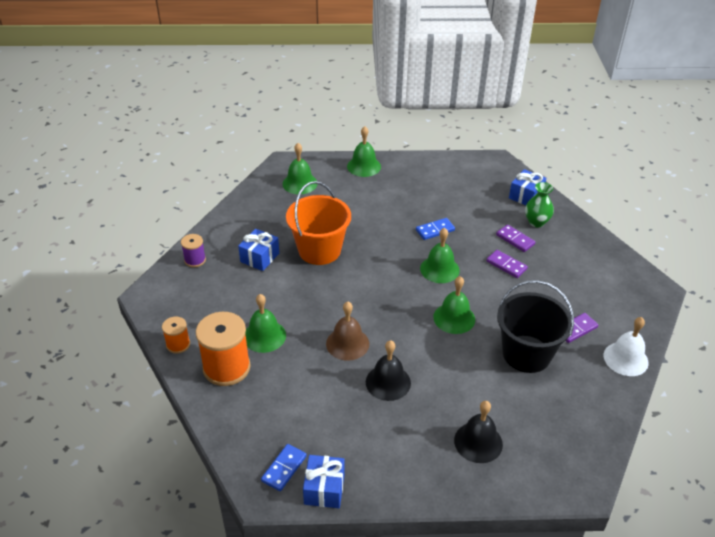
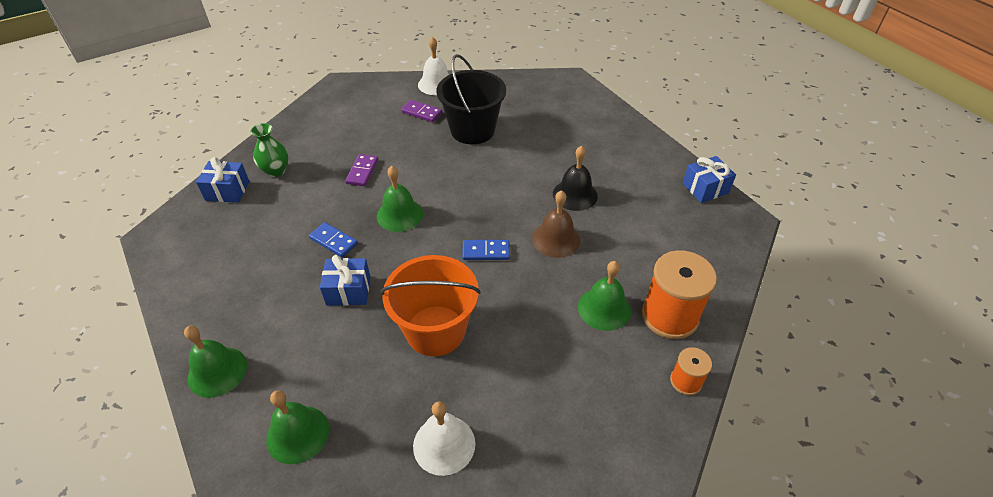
camera: 120 degrees left, 5 degrees up
(195, 260) = (550, 465): purple spool -> none
(245, 228) = (444, 444): none -> white bell
(260, 257) = (491, 387): blue gift -> blue gift (348, 290)
(284, 468) = (716, 218): blue domino -> blue domino (486, 251)
(454, 318) = (463, 182): green bell -> none
(478, 442) = (583, 129): black bell -> none
(515, 240) = (316, 177): purple domino -> none

